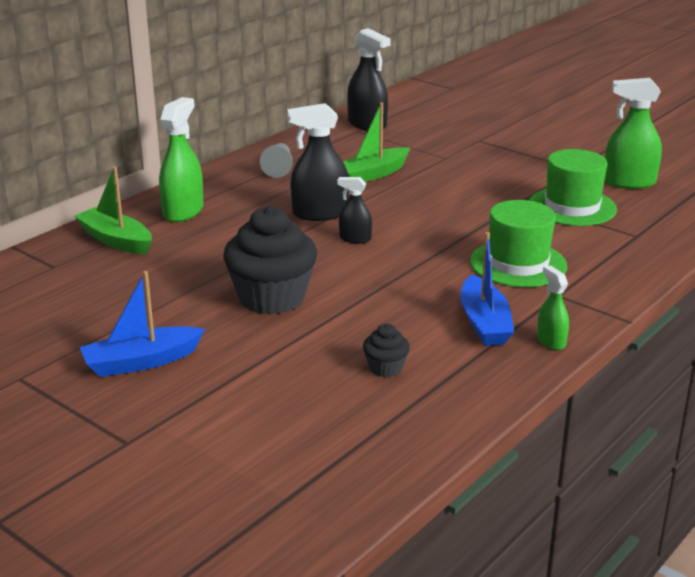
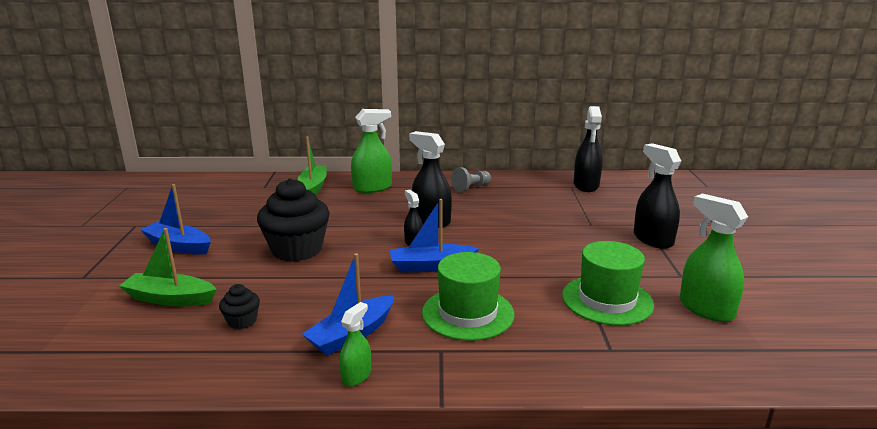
camera: 50 degrees right, 5 degrees down
(373, 174) = (516, 214): green boat -> green boat (170, 299)
(414, 248) = (431, 266): none -> blue boat
(507, 149) = (652, 239): none -> black spray bottle

